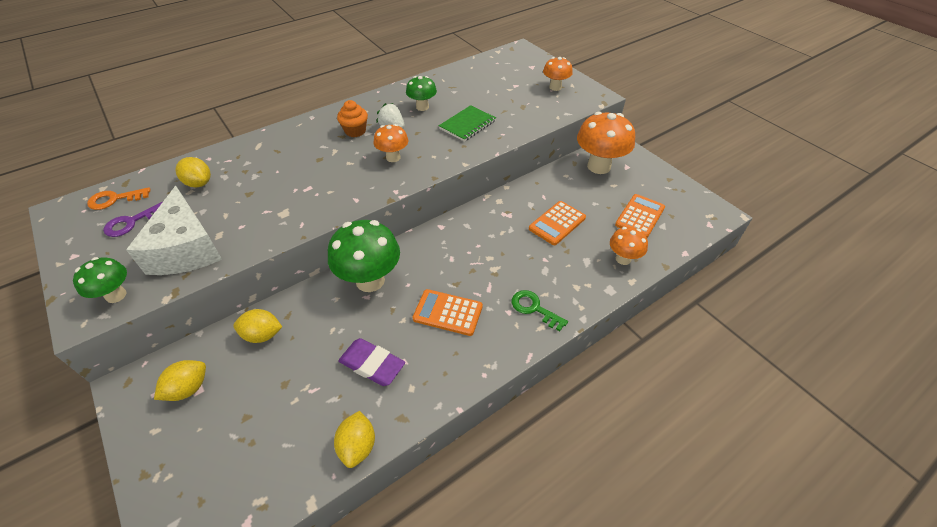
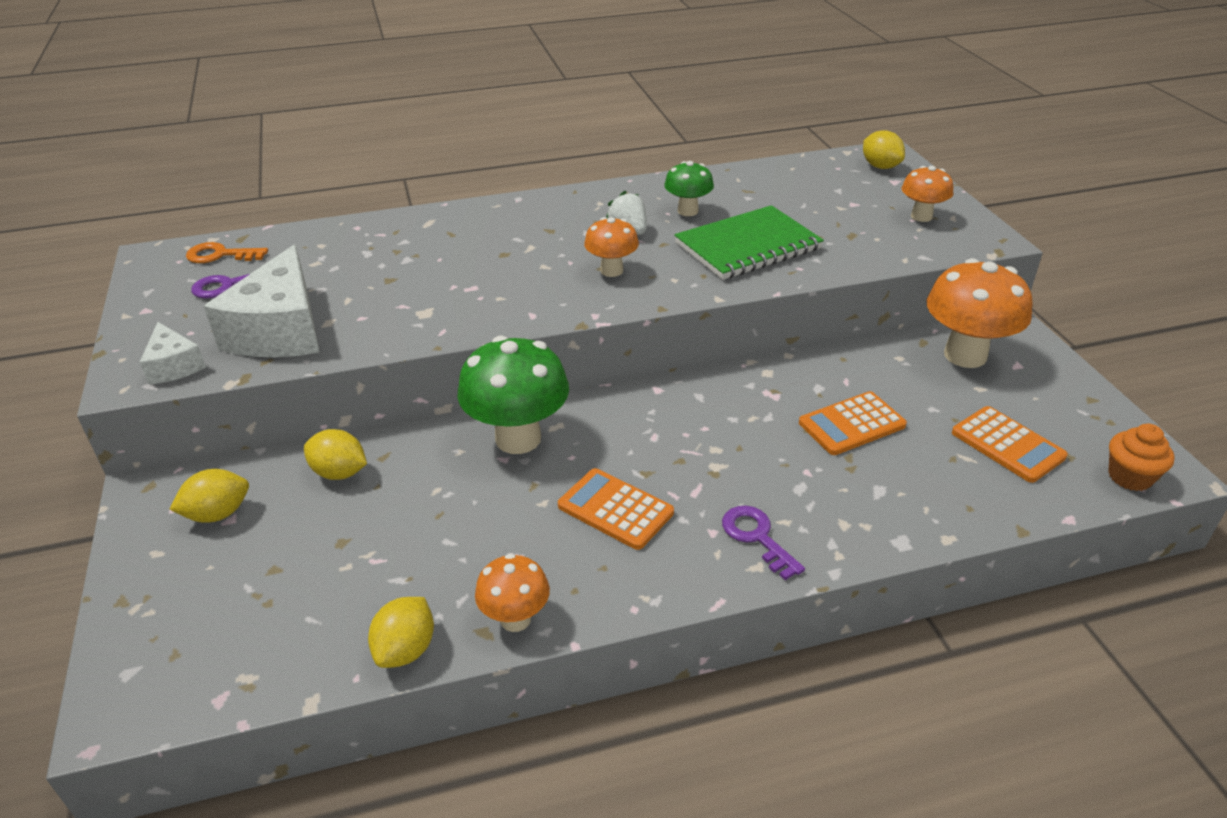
camera: 20 degrees right, 10 degrees down
(116, 295) = (174, 366): green mushroom -> white cheese
(199, 183) = (331, 255): yellow lemon -> yellow lemon (880, 166)
(355, 131) = (572, 227): orange cupcake -> orange cupcake (1130, 477)
(372, 364) = (472, 550): purple eraser -> none
(467, 125) = (747, 246): green notebook -> green notebook, size x1.52
(534, 308) = (757, 537): green key -> purple key
(623, 259) = (947, 502): orange mushroom -> orange mushroom (515, 619)
(640, 216) = (1007, 445): orange calculator -> orange calculator turned 90 degrees clockwise

